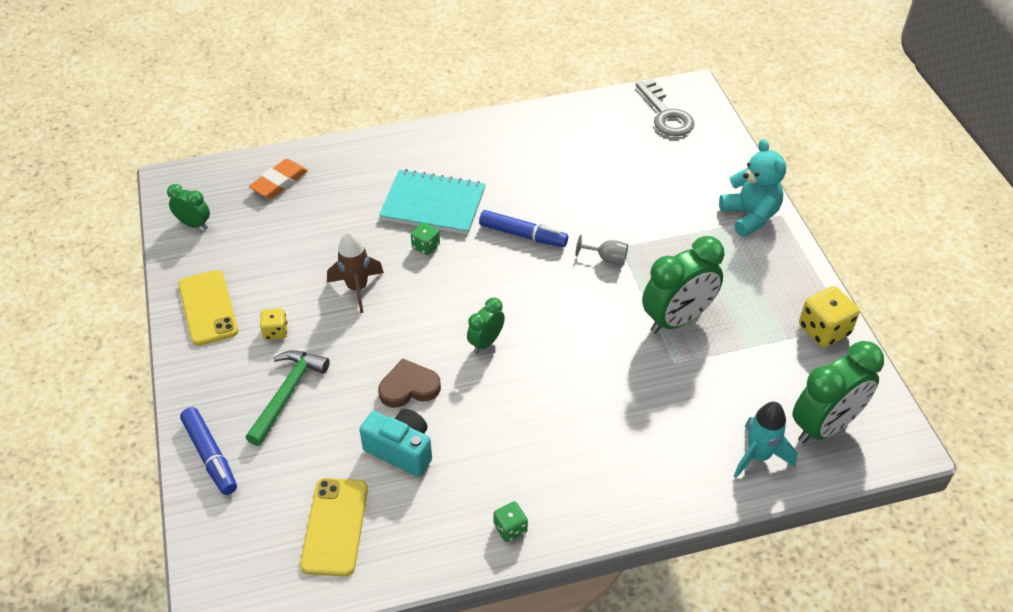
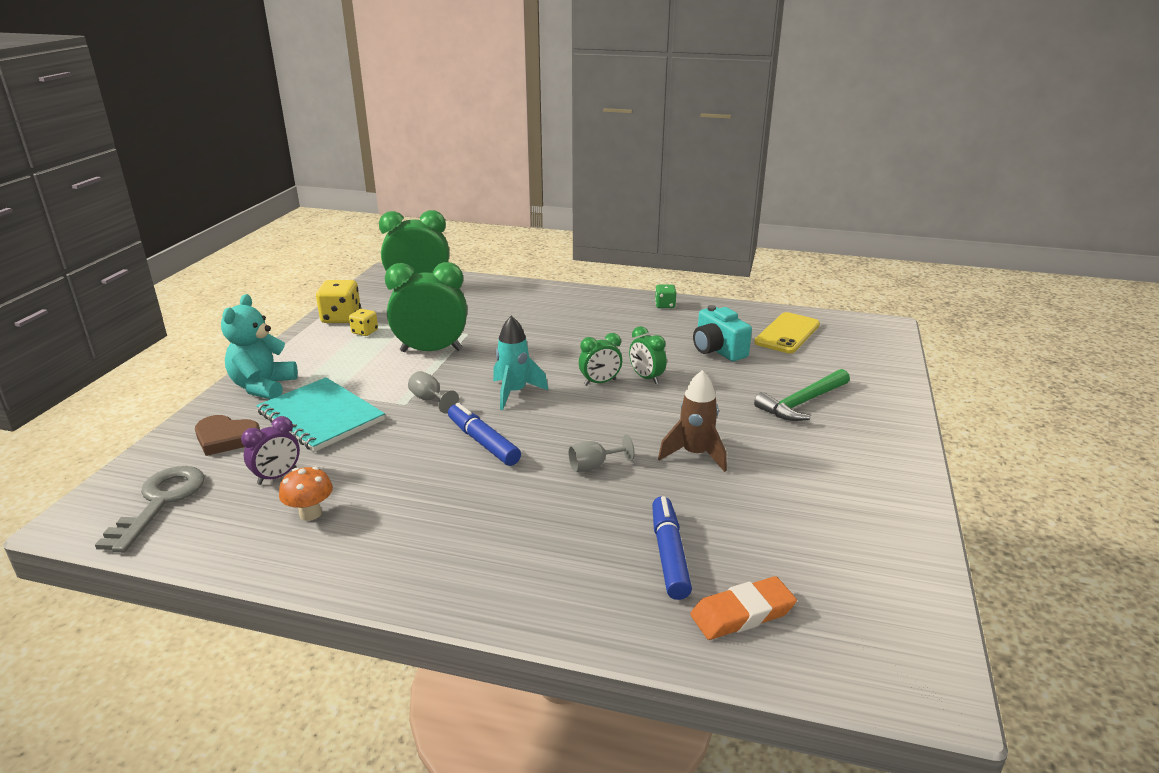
camera: 150 degrees left, 20 degrees down
(194, 224) = (891, 597): green clock -> green clock (646, 378)
(208, 308) = (877, 490): yellow phone -> none
(210, 456) = (883, 387): blue marker -> blue marker (669, 554)
(275, 331) = (801, 447): yellow dice -> yellow dice (365, 332)
(409, 387) = (688, 377): brown heart -> brown heart (226, 438)
(426, 246) = (594, 466): green dice -> grey goblet
(433, 204) = (549, 505): turquoise notebook -> turquoise notebook (321, 416)
(571, 142) = (310, 514): none -> orange mushroom
(625, 155) = (277, 476): none -> purple clock
(758, 456) = (476, 289): turquoise rocket -> turquoise rocket (514, 393)

